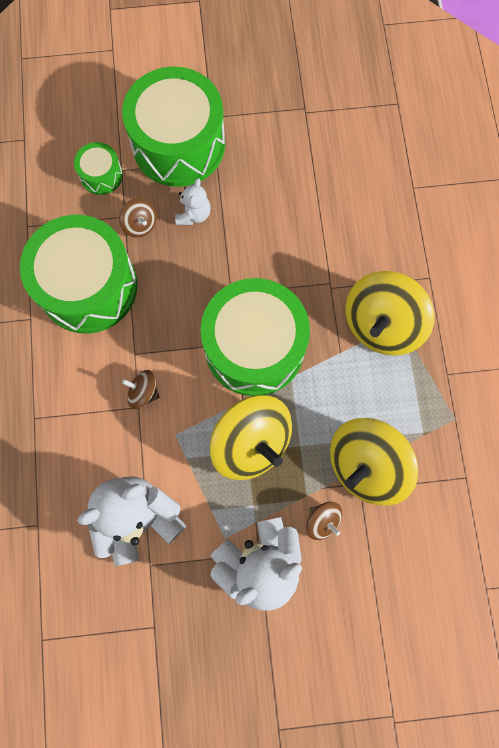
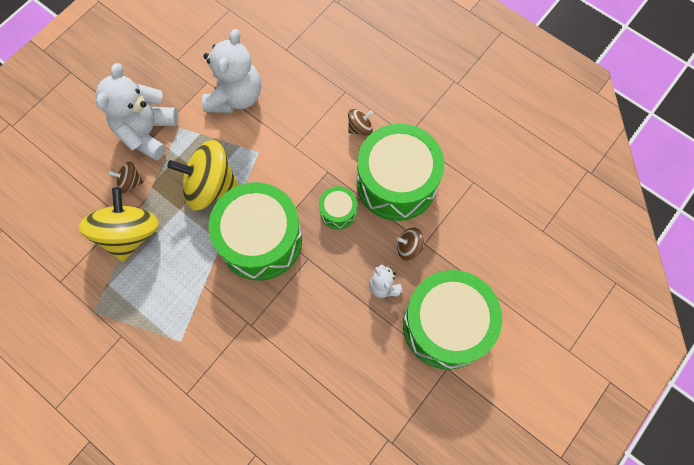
camera: 135 degrees right, 5 degrees down
(101, 175) = (469, 255): green drum -> green drum (338, 211)
(143, 392) = (299, 156): brown spinning top -> brown spinning top (360, 128)
(381, 324) = (192, 329): yellow spinning top -> none

